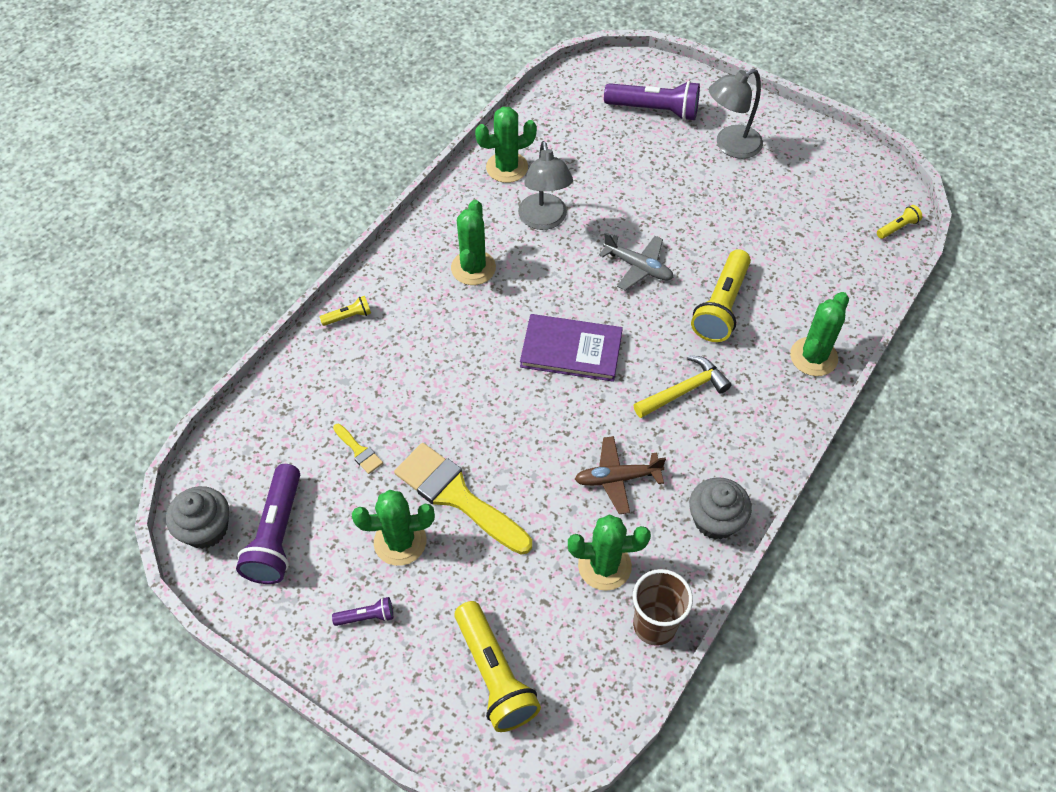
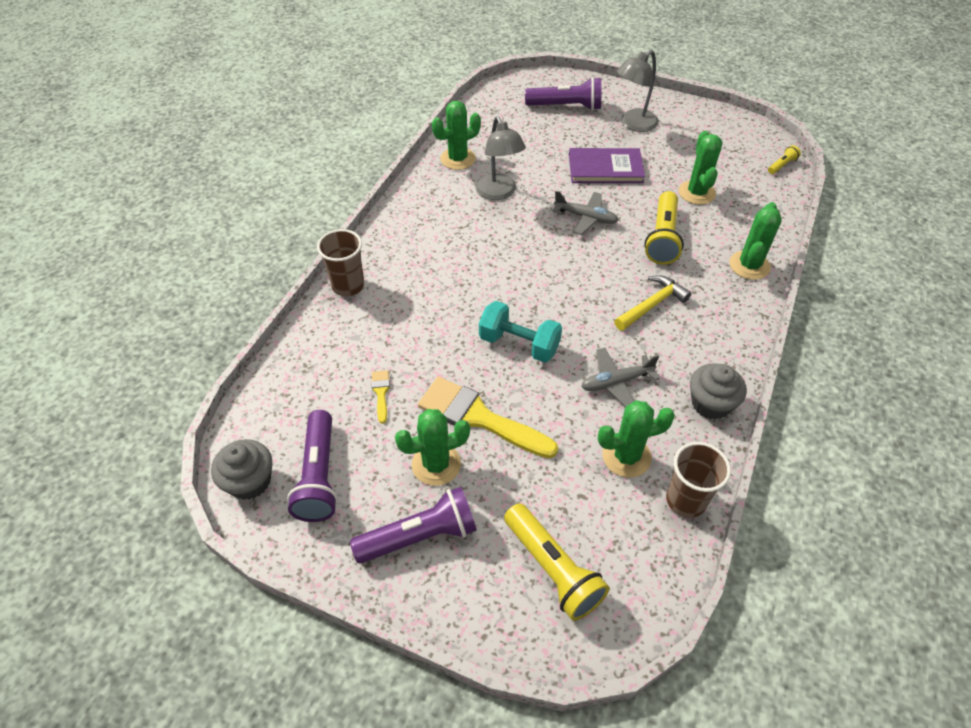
camera: 10 degrees left, 5 degrees down
(348, 317) = (348, 285): yellow flashlight -> brown cup
(359, 451) = (381, 392): yellow brush -> yellow brush turned 135 degrees counterclockwise
(366, 616) = (419, 536): purple flashlight -> purple flashlight, size x2.13
(473, 268) = (448, 235): green cactus -> green cactus (696, 193)
(521, 416) = (519, 344): none -> turquoise dumbbell
(571, 350) = (548, 286): purple book -> purple book (605, 168)
(617, 478) = (616, 382): brown plane -> grey plane

